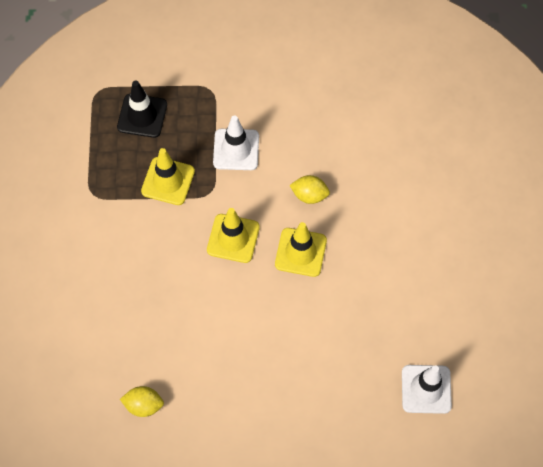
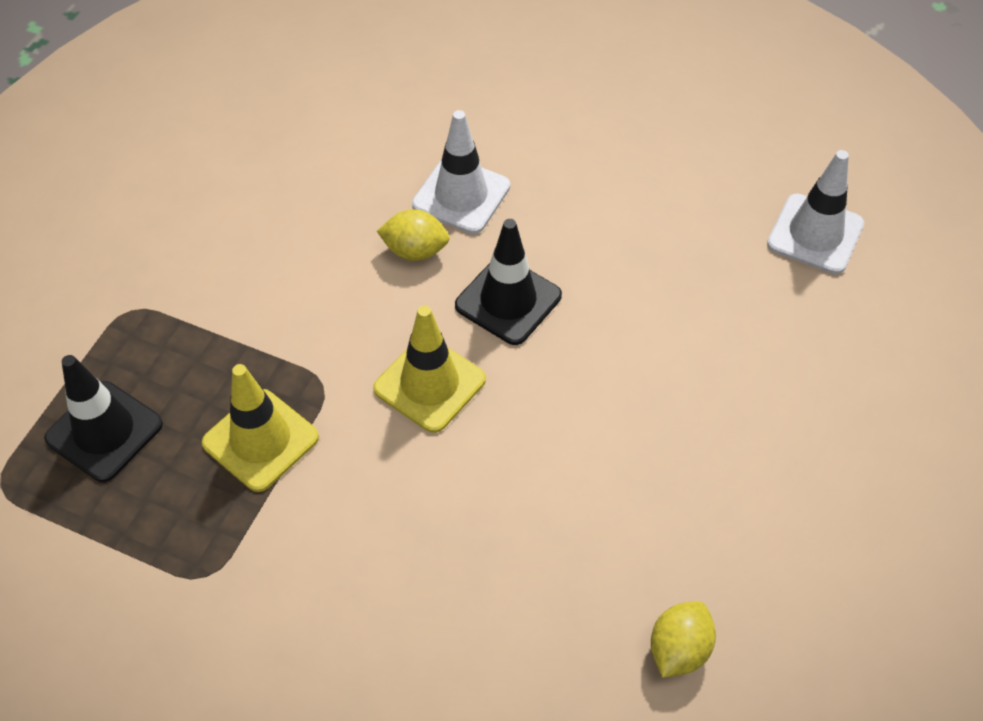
camera: 65 degrees left, 10 degrees down
(236, 149) = (268, 317): white traffic cone -> white traffic cone (461, 195)
(300, 252) = (508, 301): yellow traffic cone -> black traffic cone
(309, 195) = (415, 250): yellow lemon -> yellow lemon turned 60 degrees clockwise

